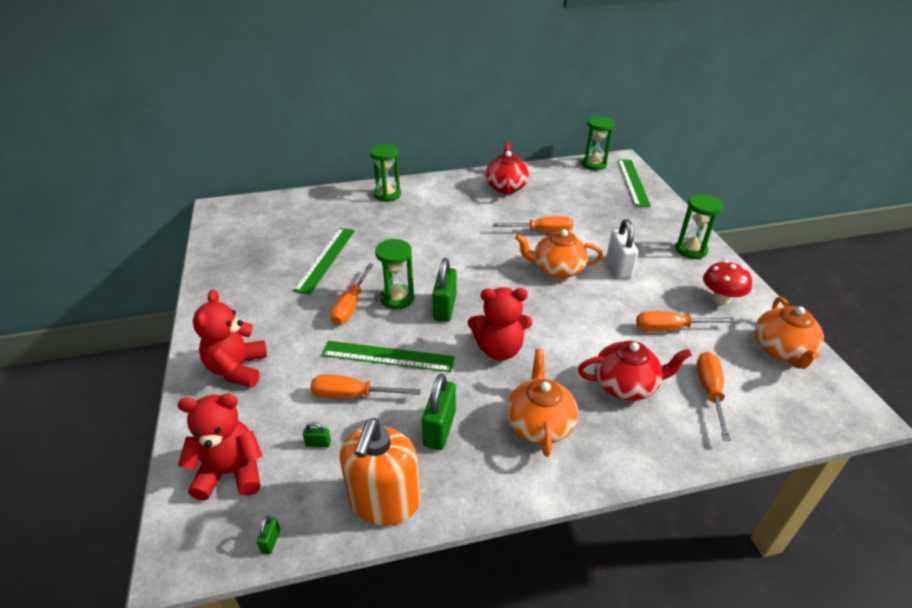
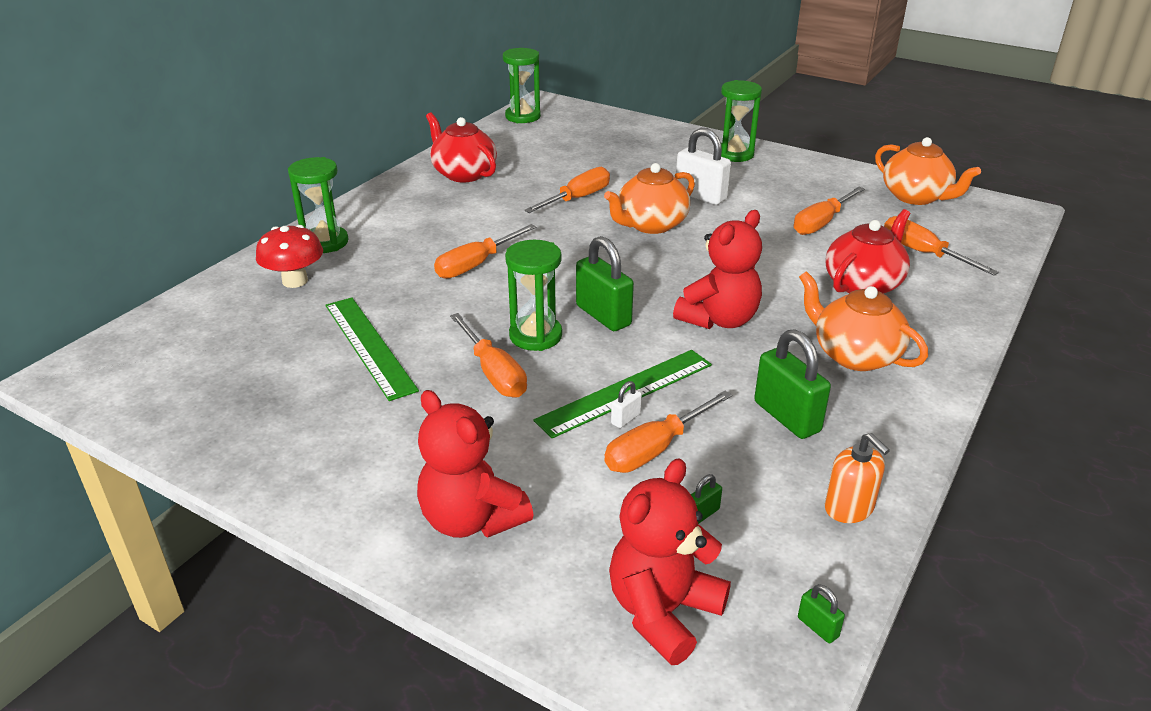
camera: 45 degrees left, 5 degrees down
(365, 370) = (625, 419): none -> white padlock
(384, 501) = (849, 508): orange soap dispenser -> orange soap dispenser, size x0.53
(431, 243) = (476, 265): none -> orange screwdriver
(633, 182) = (589, 118): green ruler -> none
(720, 299) = (818, 181): red mushroom -> red mushroom (295, 281)

